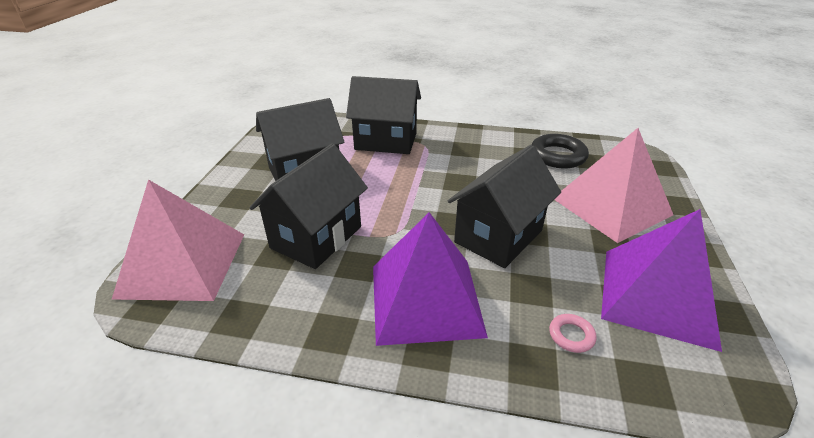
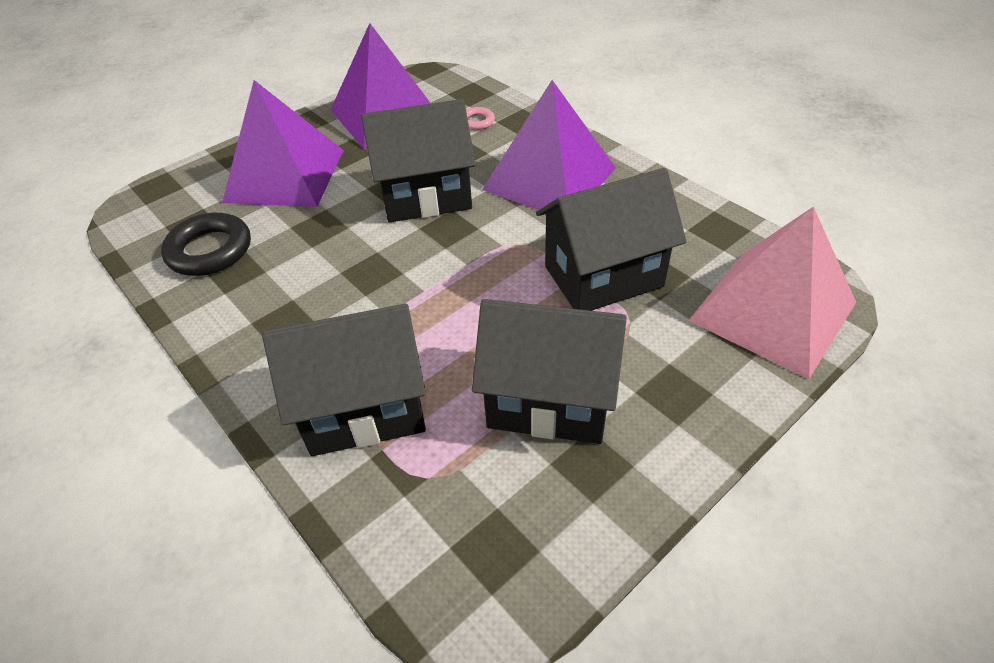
camera: 140 degrees left, 10 degrees up
(386, 141) = (364, 408): black house -> black house turned 60 degrees counterclockwise
(611, 206) = (285, 175): pink pyramid -> purple pyramid

